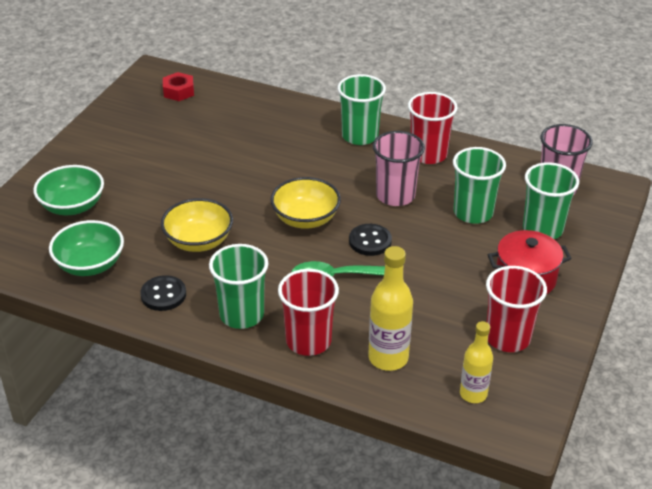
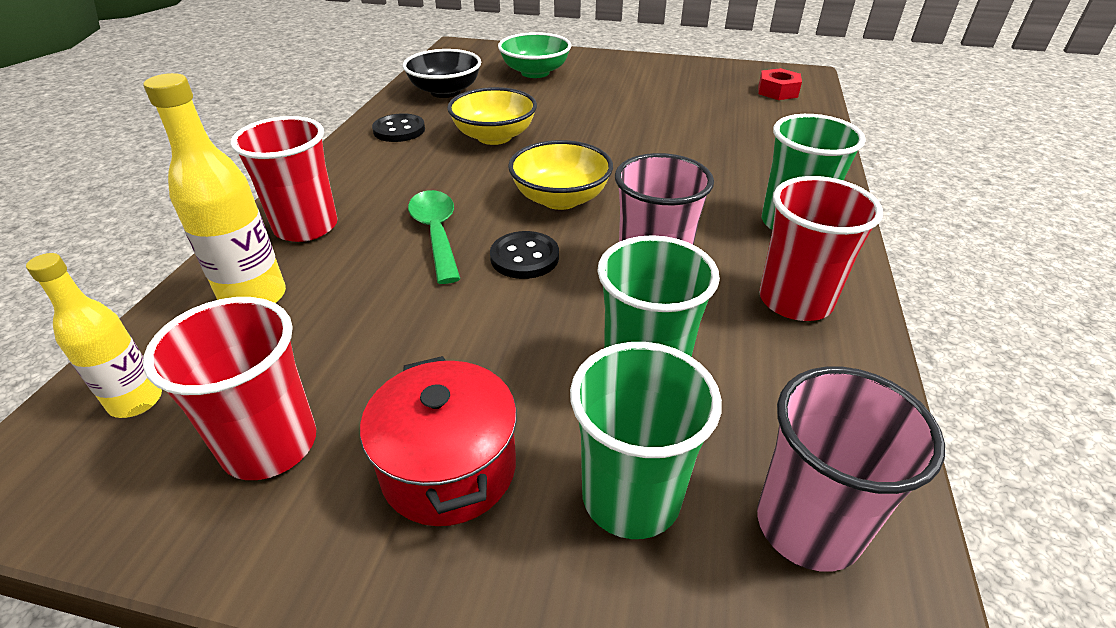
camera: 80 degrees right, 0 degrees up
(90, 264) = (445, 91): green bowl -> black bowl
(241, 315) = (362, 177): green cup -> none

